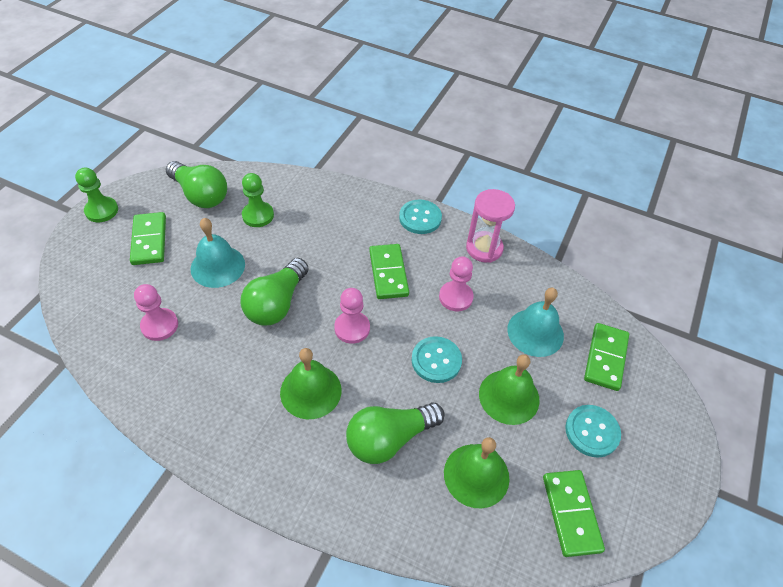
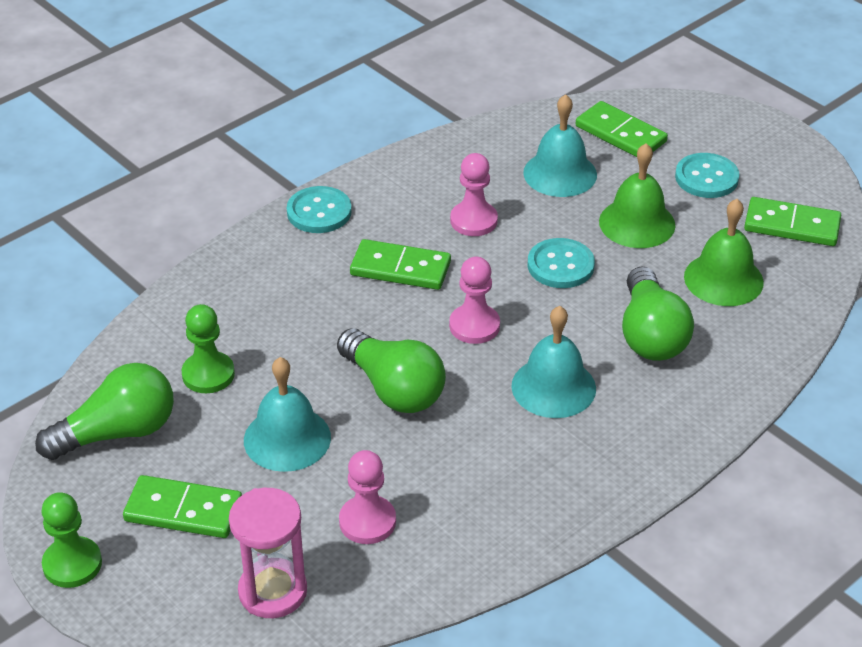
camera: 65 degrees left, 10 degrees down
(310, 391) = (553, 387): green bell -> turquoise bell
(484, 248) = (408, 172): pink hourglass -> pink hourglass (273, 591)

